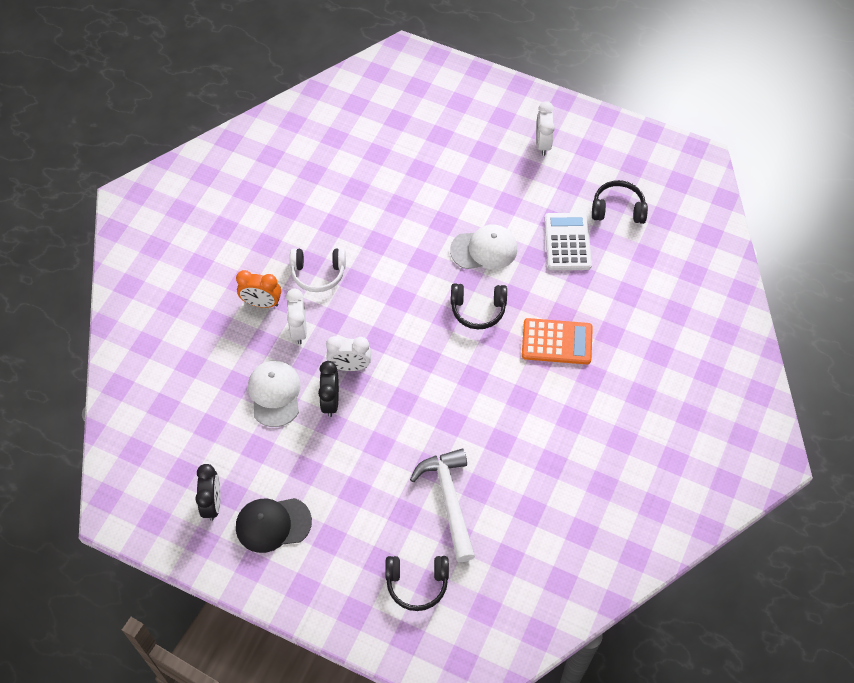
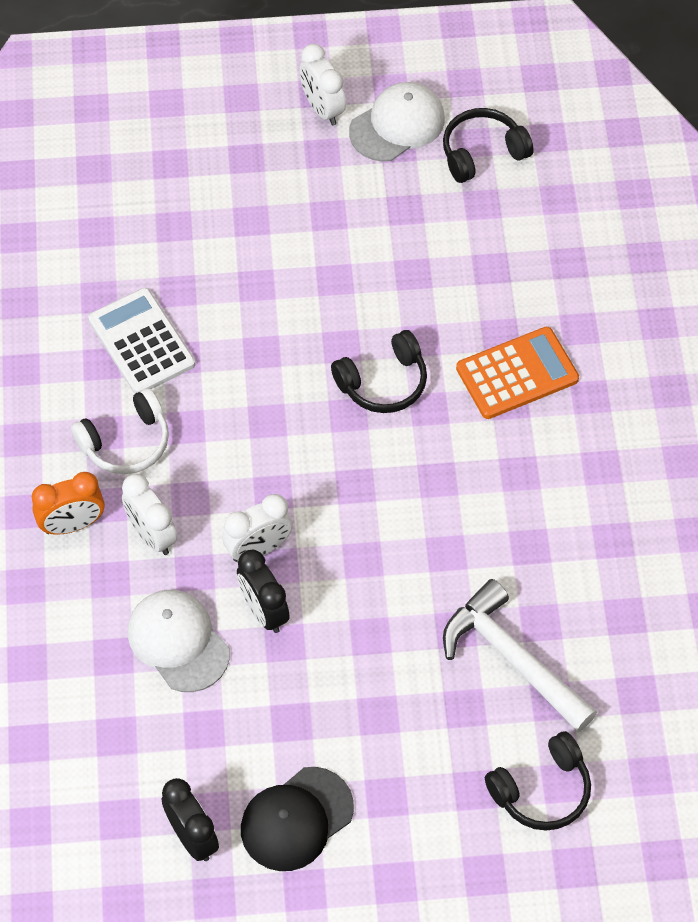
camera: 30 degrees left, 0 degrees up
(484, 249) = (338, 295): white cap -> white cap (397, 125)
(567, 242) = (444, 231): white calculator -> white calculator (141, 342)

